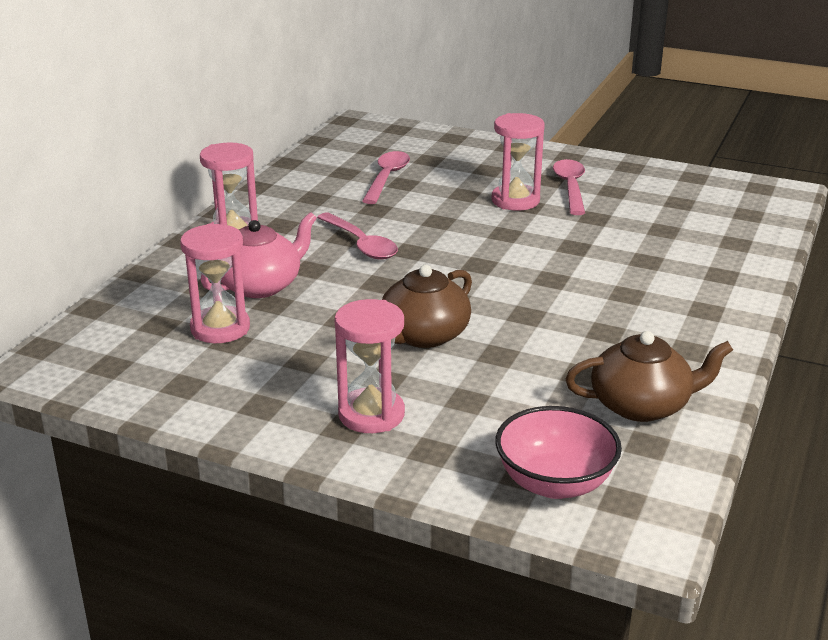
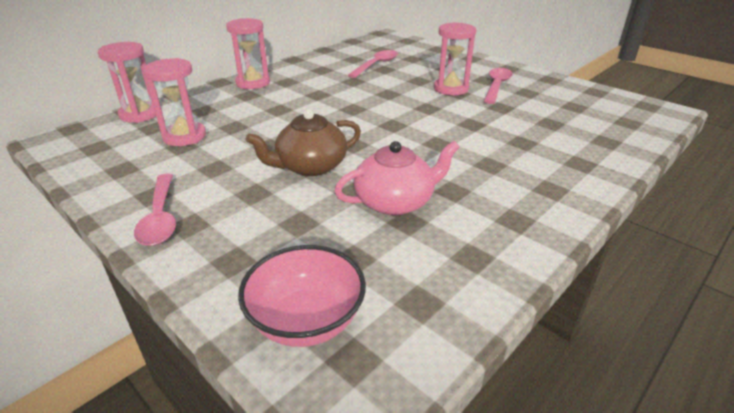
camera: 20 degrees right, 5 degrees up
(261, 285) = (237, 114): pink teapot -> pink teapot (395, 201)
(360, 244) = (324, 100): pink spoon -> pink spoon (160, 217)
(371, 414) = (218, 219): pink hourglass -> pink hourglass (140, 114)
(641, 405) = (440, 262): brown teapot -> none

